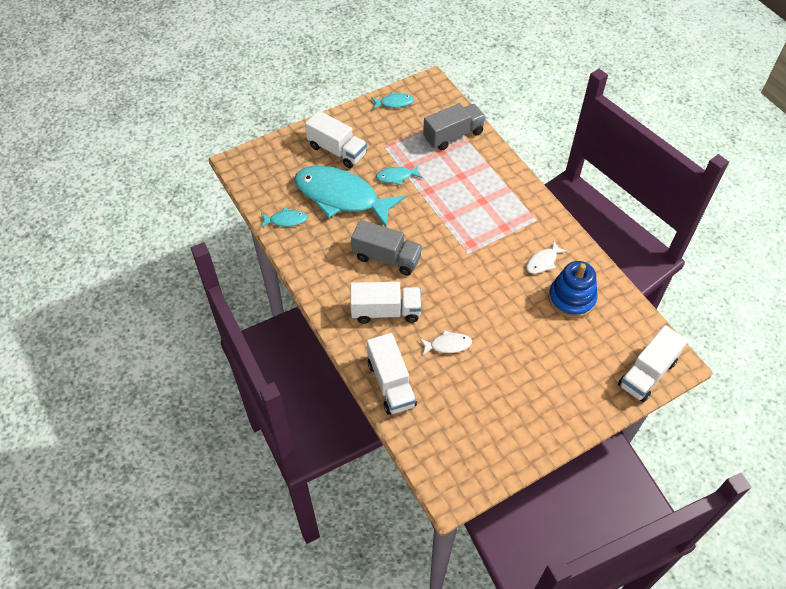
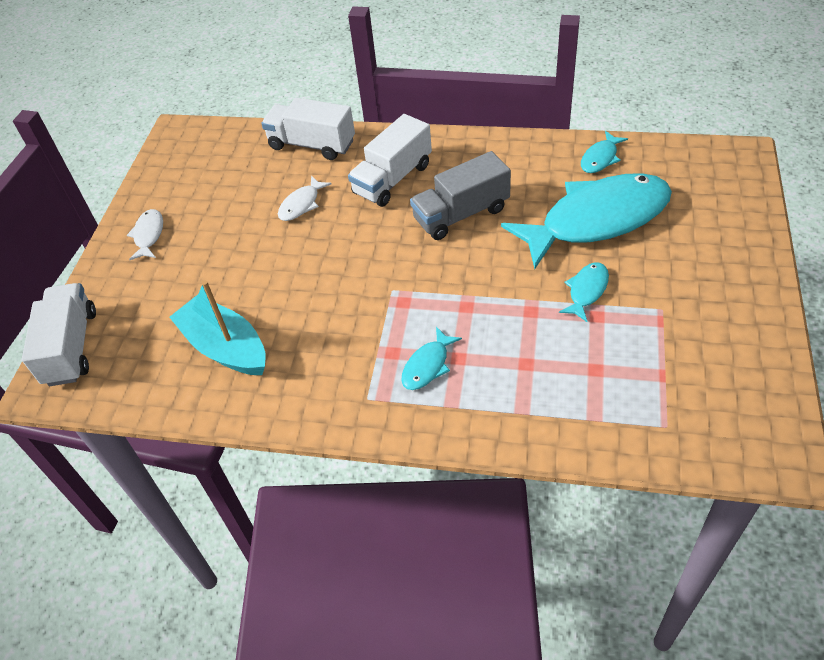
camera: 135 degrees right, 5 degrees down
(337, 150) = (691, 255): white truck -> none
(394, 103) = (758, 374): turquoise fish -> turquoise fish (427, 365)
(453, 135) = (619, 407): grey truck -> none
(543, 262) = (301, 356): white fish -> white fish (148, 235)
(571, 298) = (225, 347): blue stacking toy -> turquoise boat

